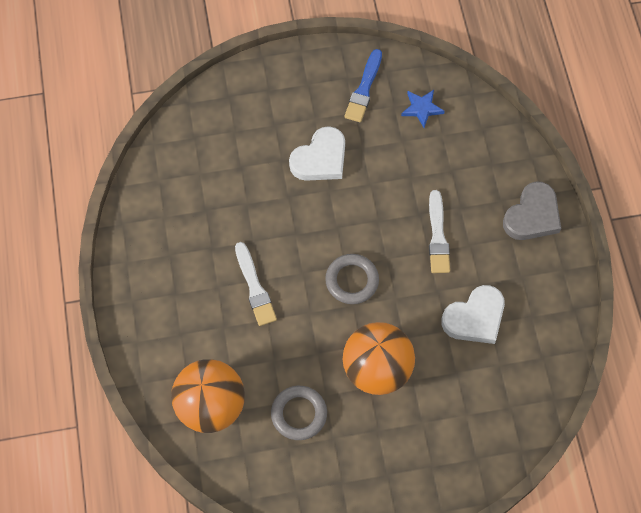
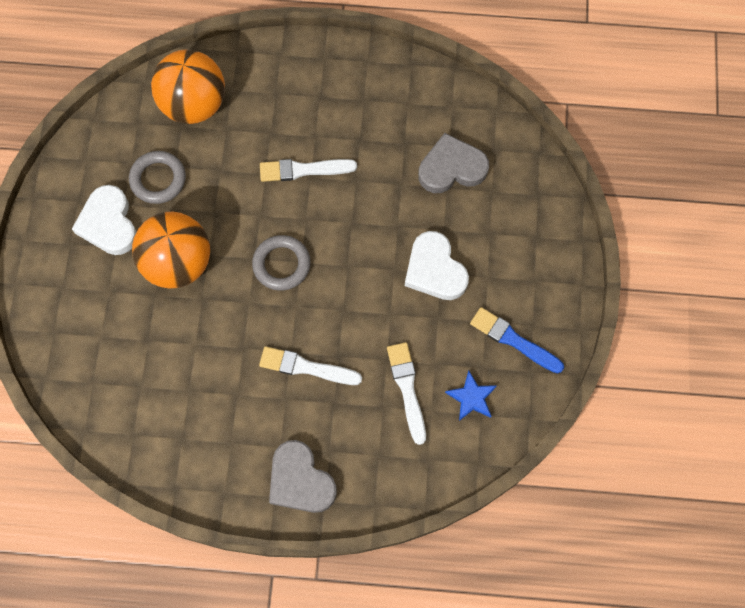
camera: 105 degrees right, 5 degrees up
(220, 167) = (451, 168): none -> grey heart
(430, 156) = (407, 389): none -> white brush
(475, 318) = (200, 377): white heart -> white heart (108, 223)

